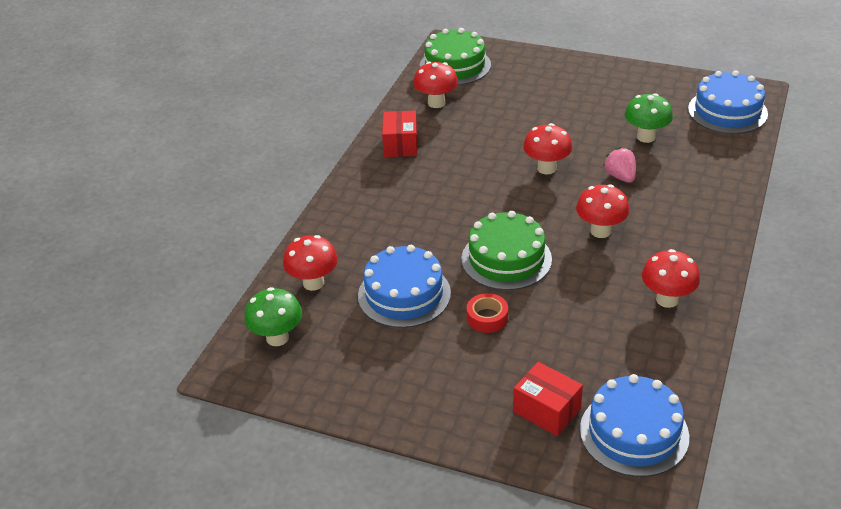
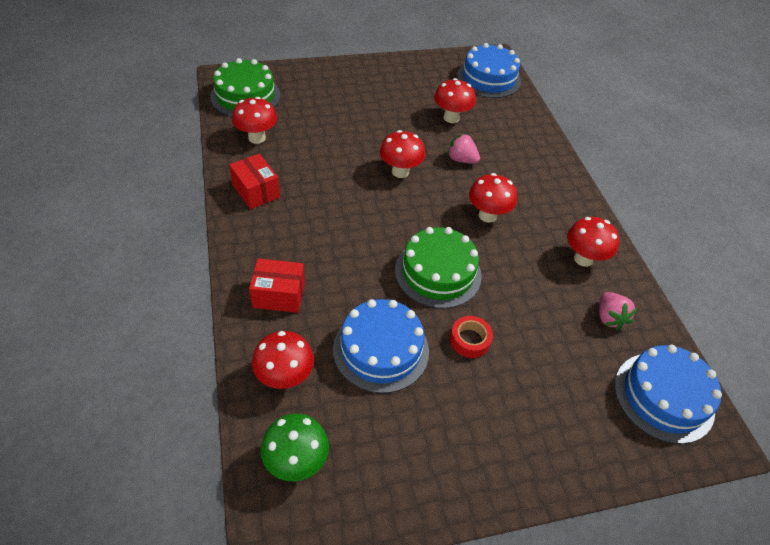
camera: 40 degrees left, 10 degrees up
(546, 410) = (589, 411): red box -> red box (279, 295)
(643, 354) = (609, 317): none -> pink strawberry
(646, 137) = (451, 118): green mushroom -> red mushroom

